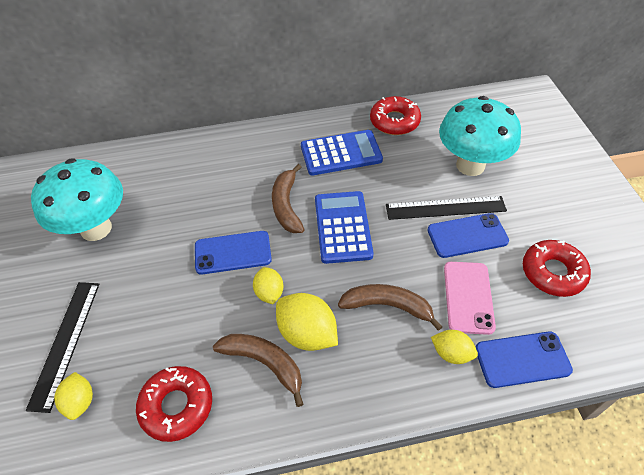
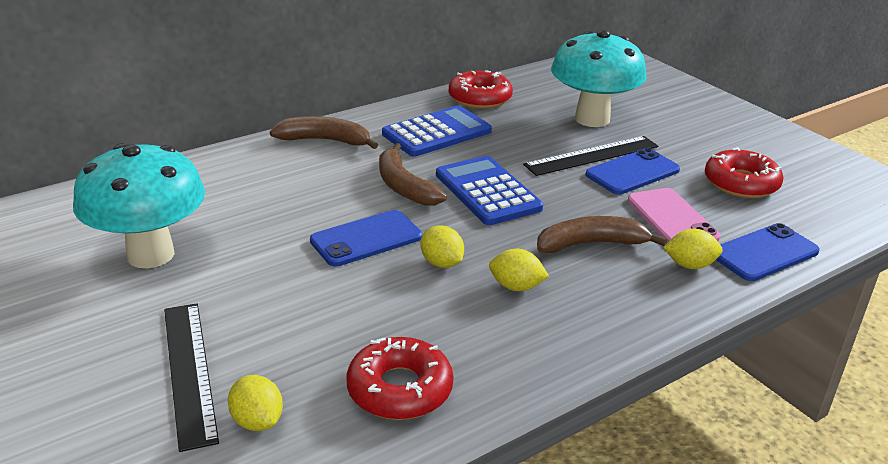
camera: 25 degrees left, 20 degrees down
(264, 363) = (484, 324): brown banana -> brown banana (325, 140)
(307, 333) = (516, 287): yellow lemon -> yellow lemon, size x0.60

